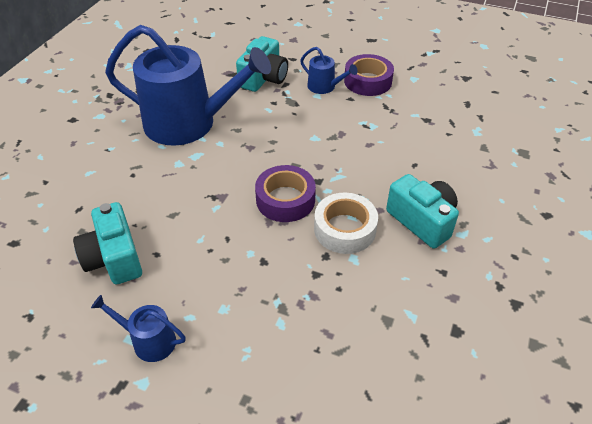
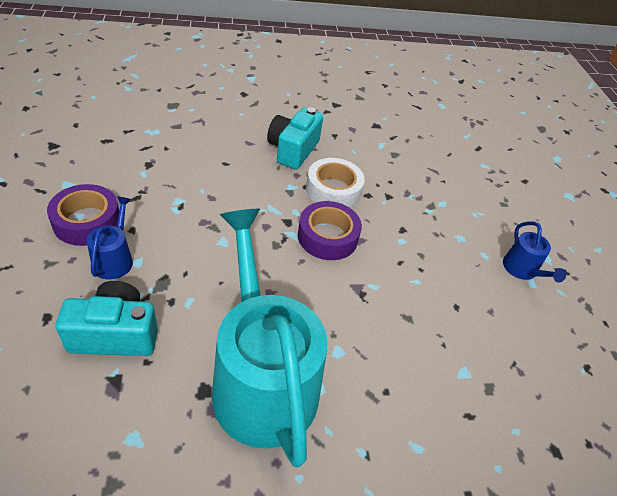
camera: 125 degrees left, 0 degrees up
(114, 258) = (488, 338): turquoise camera -> none
(188, 123) = (262, 380): blue watering can -> turquoise watering can

